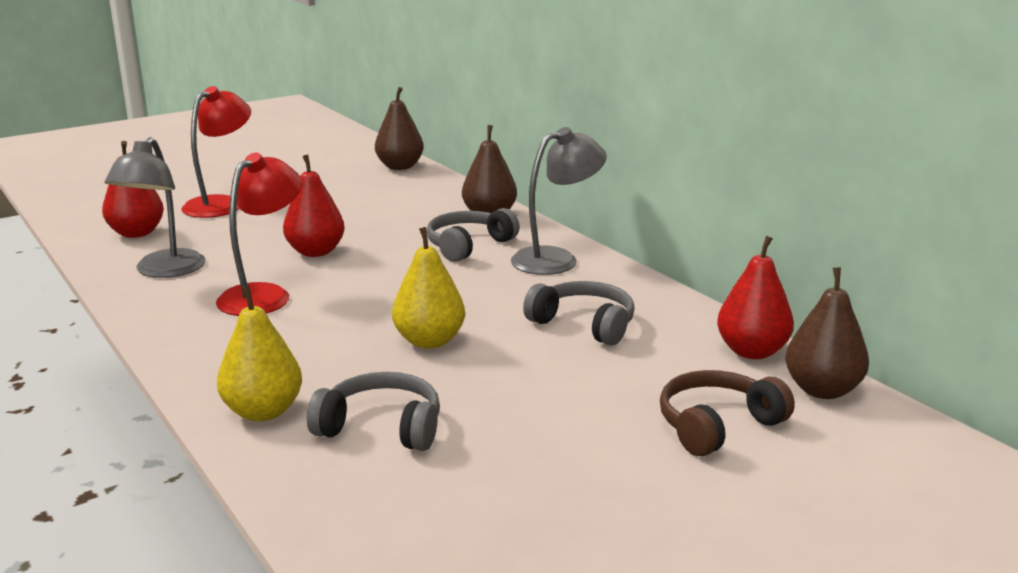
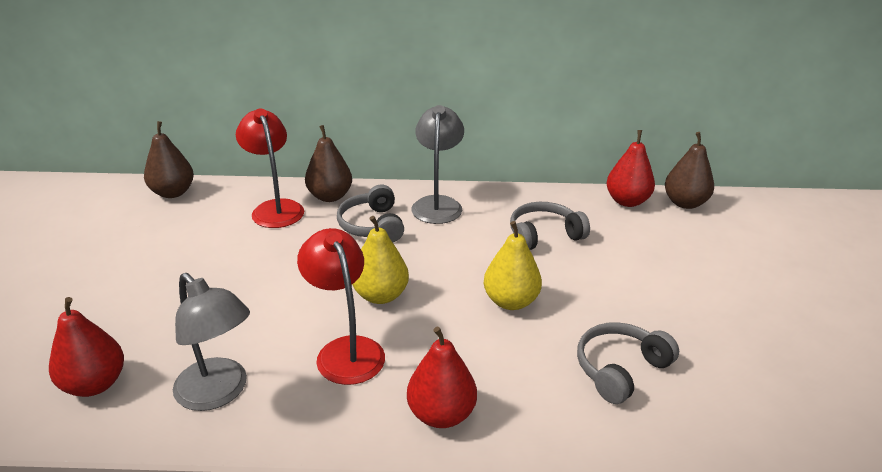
camera: 55 degrees left, 10 degrees up
(221, 204) = (103, 308): red lamp -> red lamp (275, 208)
(263, 411) = (555, 419): yellow pear -> yellow pear (380, 295)
(316, 252) = (292, 294): red pear -> red pear (441, 414)
(717, 425) = (701, 248): brown headphones -> none

